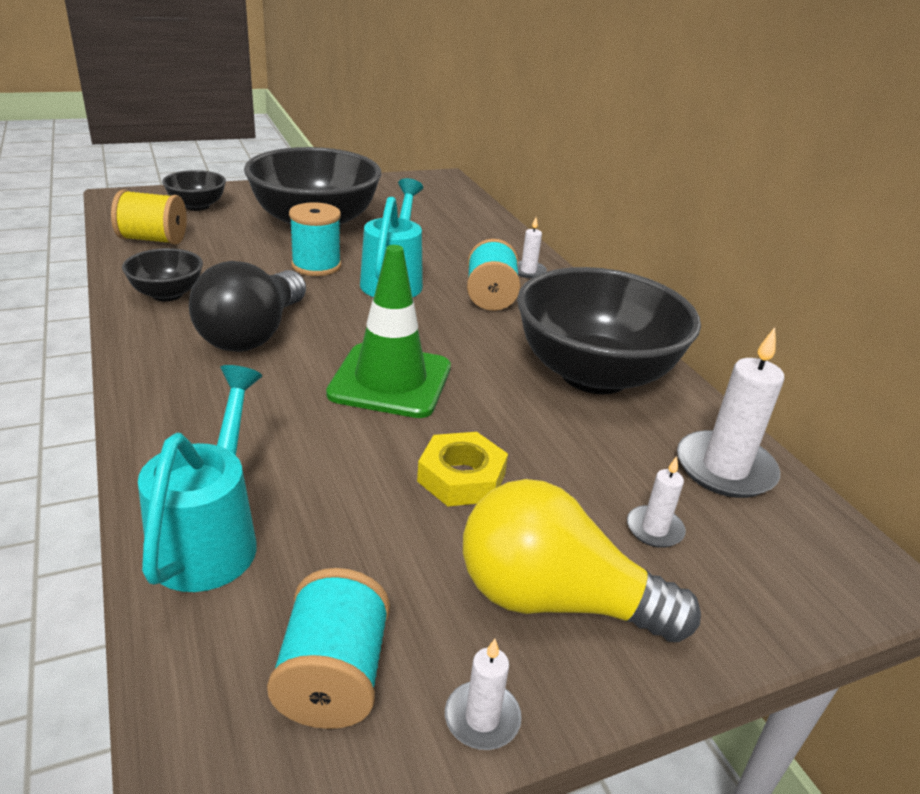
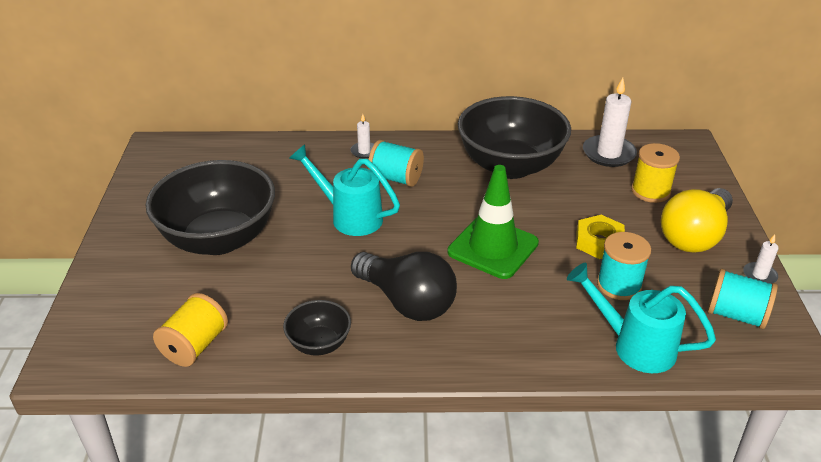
camera: 65 degrees left, 5 degrees up
(197, 206) = (125, 309): black bowl -> none
(316, 266) = (304, 252): turquoise spool -> turquoise spool (619, 285)
(654, 529) = (650, 191): white candle -> yellow spool

